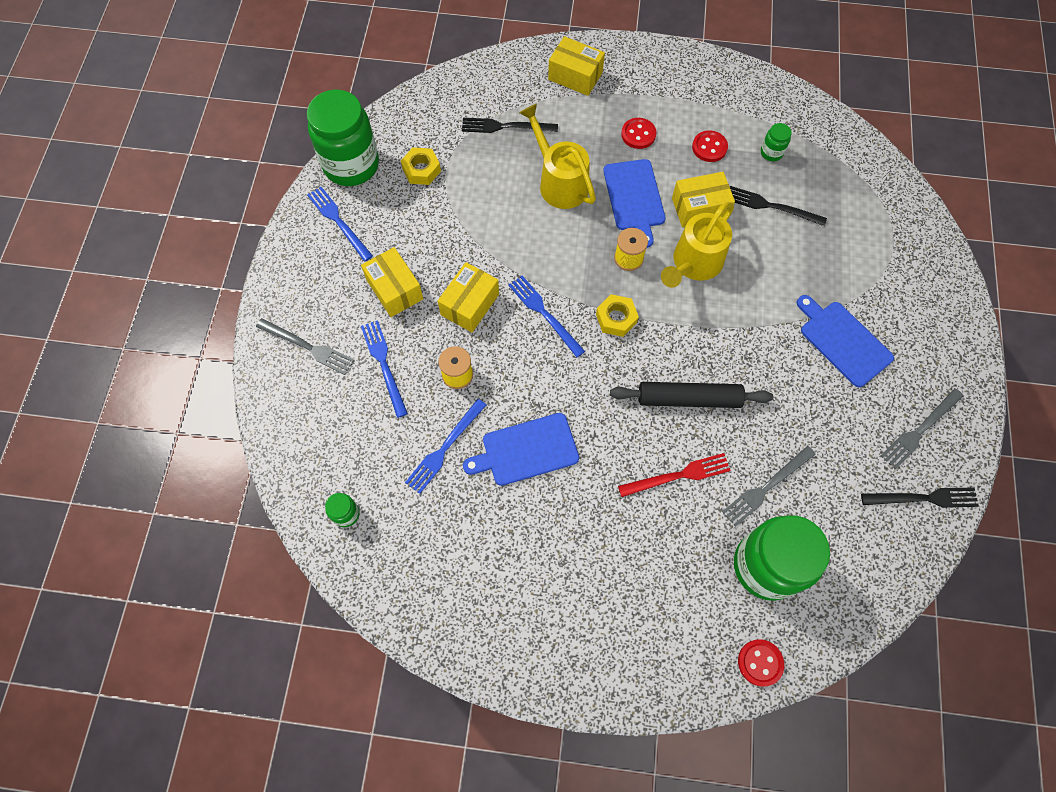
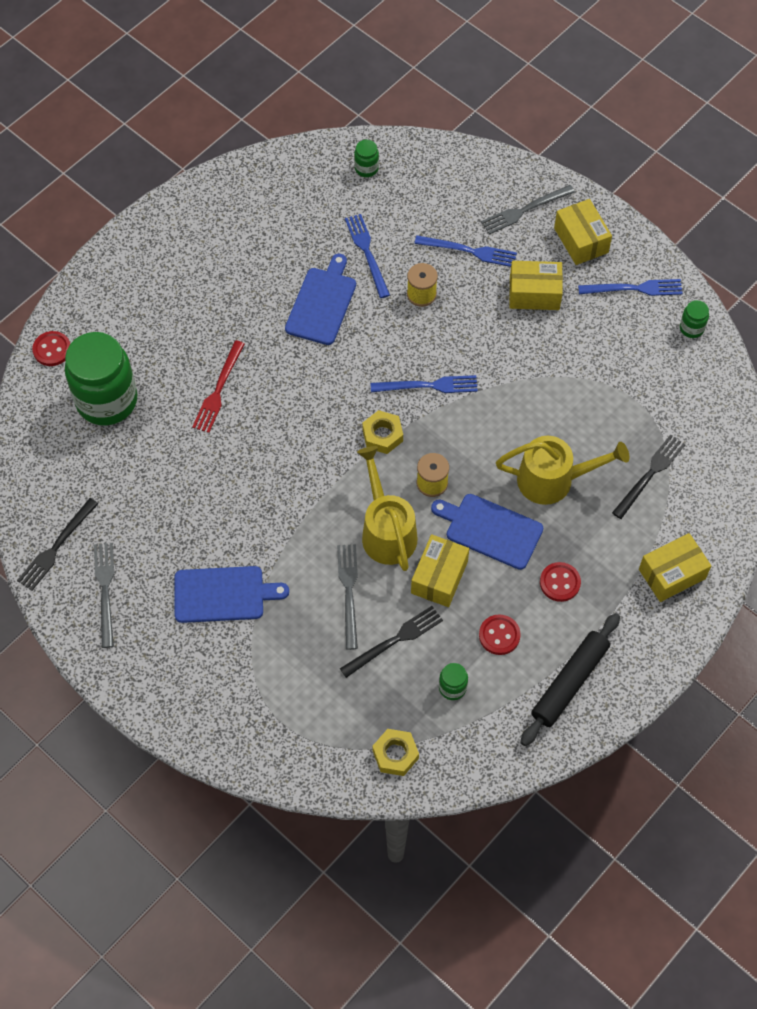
camera: 125 degrees right, 5 degrees down
(351, 165) = (691, 328): green jar -> green jar, size x0.41
(421, 170) = (647, 378): yellow nut -> yellow nut (395, 754)
(470, 304) = (479, 338): yellow box -> yellow box (581, 240)
(689, 399) = (271, 440): black rolling pin -> black rolling pin (569, 682)
(766, 487) = (159, 443): grey fork -> grey fork (349, 592)

